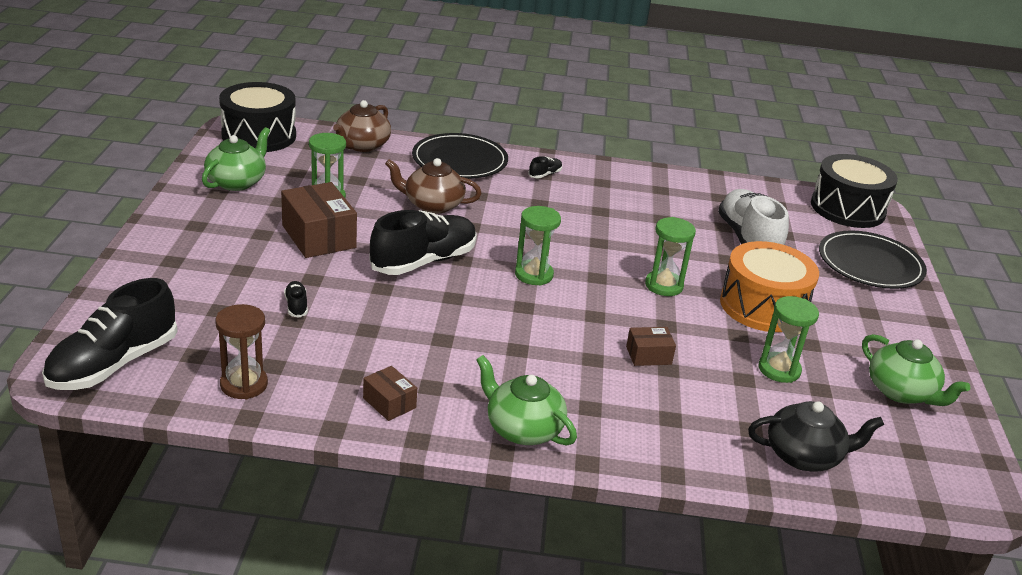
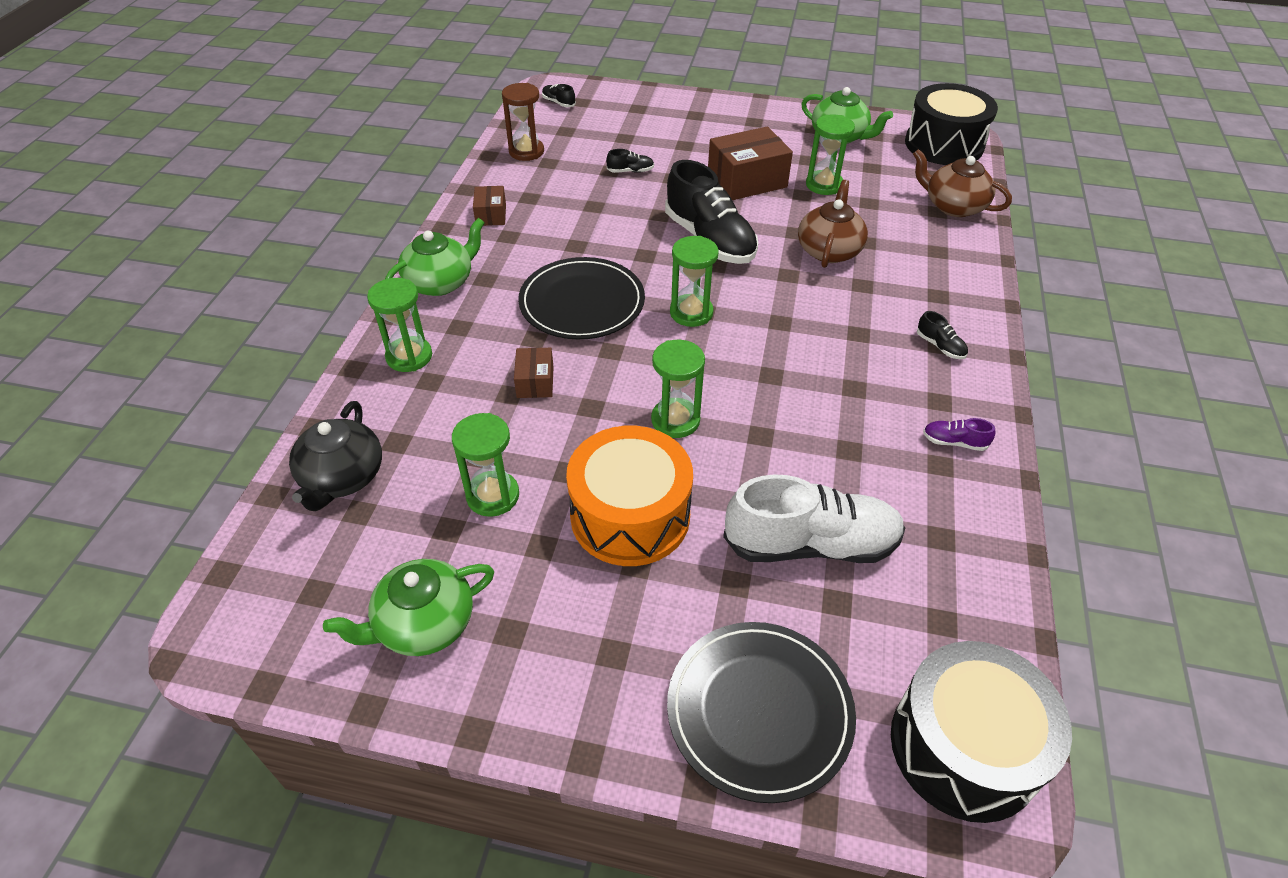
camera: 100 degrees right, 15 degrees up
(114, 364) = (558, 103): black shoe -> black shoe, size x0.41
(389, 403) = (491, 215): brown box -> brown box turned 60 degrees counterclockwise
(459, 160) = (948, 275): black plate -> black plate (582, 302)
(638, 182) = (954, 442): none -> purple shoe
(643, 436) = (409, 356): none -> green hourglass

